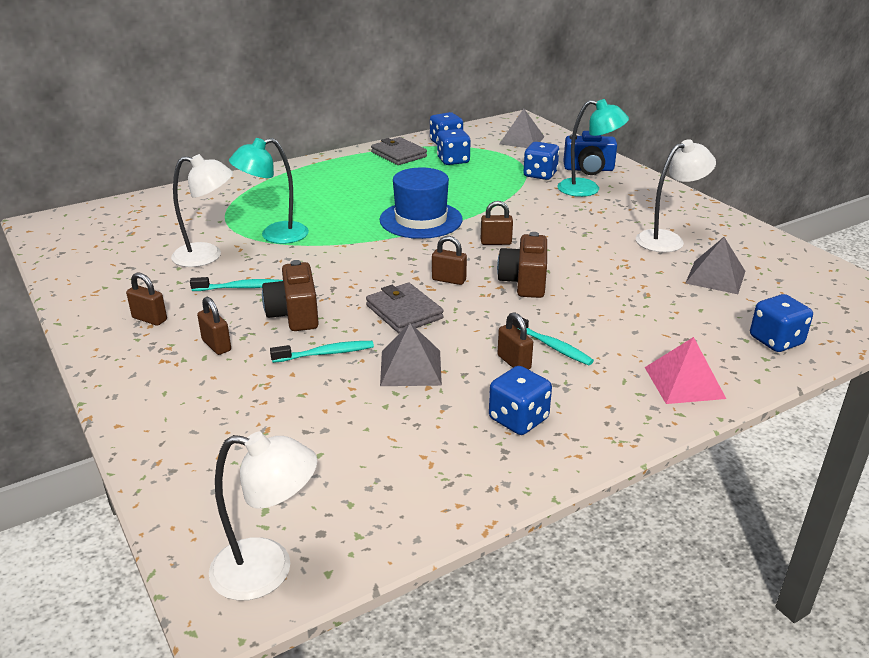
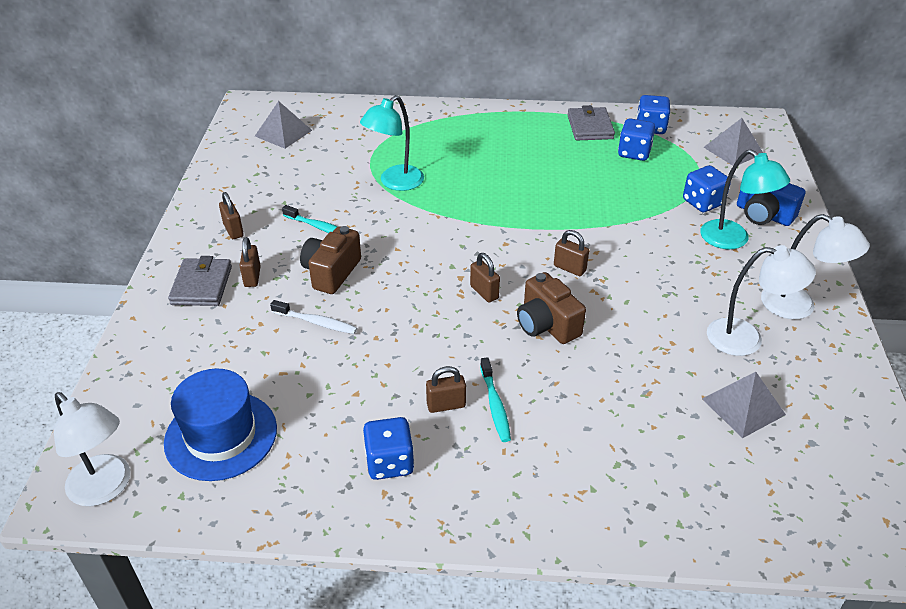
camera: 35 degrees right, 10 degrees up
(207, 256) = (326, 184): white lamp -> white lamp (798, 307)
(274, 235) = (395, 182): turquoise lamp -> turquoise lamp turned 60 degrees counterclockwise
(326, 353) = (316, 322): turquoise toothbrush -> white toothbrush
(404, 312) = (413, 309): grey wallet -> grey wallet (202, 285)
(410, 367) = (362, 368): grey pyramid -> grey pyramid (283, 133)
(421, 220) = (530, 214): blue hat -> blue hat (221, 435)
(514, 362) = (446, 405): brown padlock -> brown padlock turned 75 degrees clockwise
(524, 282) = (547, 325): brown camera -> brown camera turned 75 degrees counterclockwise
(684, 382) = (568, 506): pink pyramid -> none
(776, 341) = (715, 511): blue dice -> none

